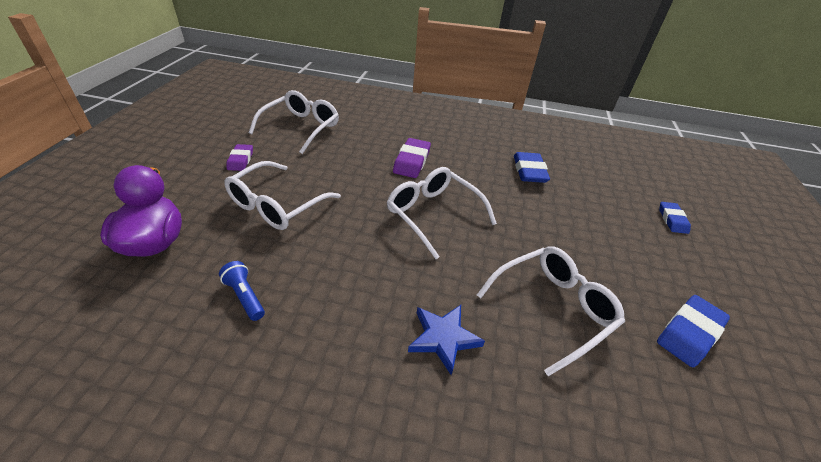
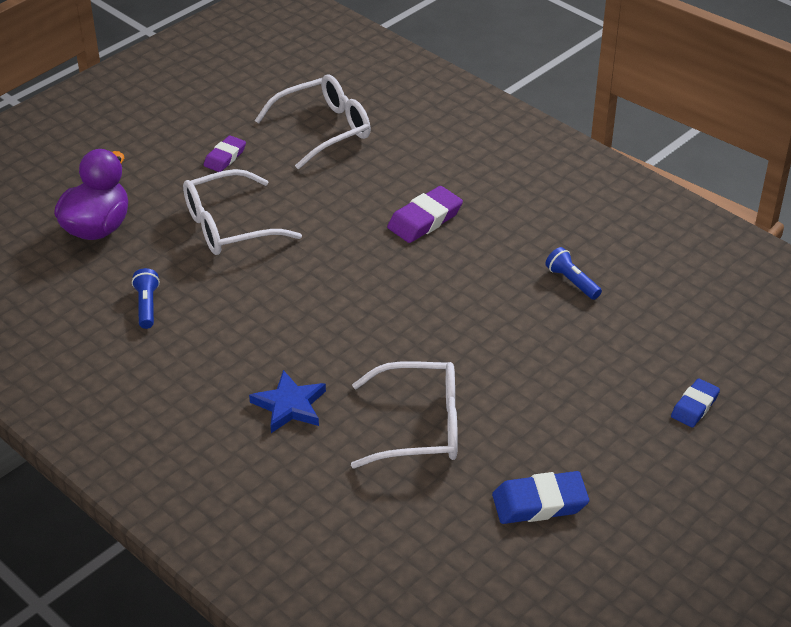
camera: 35 degrees right, 0 degrees up
(433, 214) = (388, 293): white glasses -> none
(529, 171) = (572, 281): blue eraser -> blue flashlight

